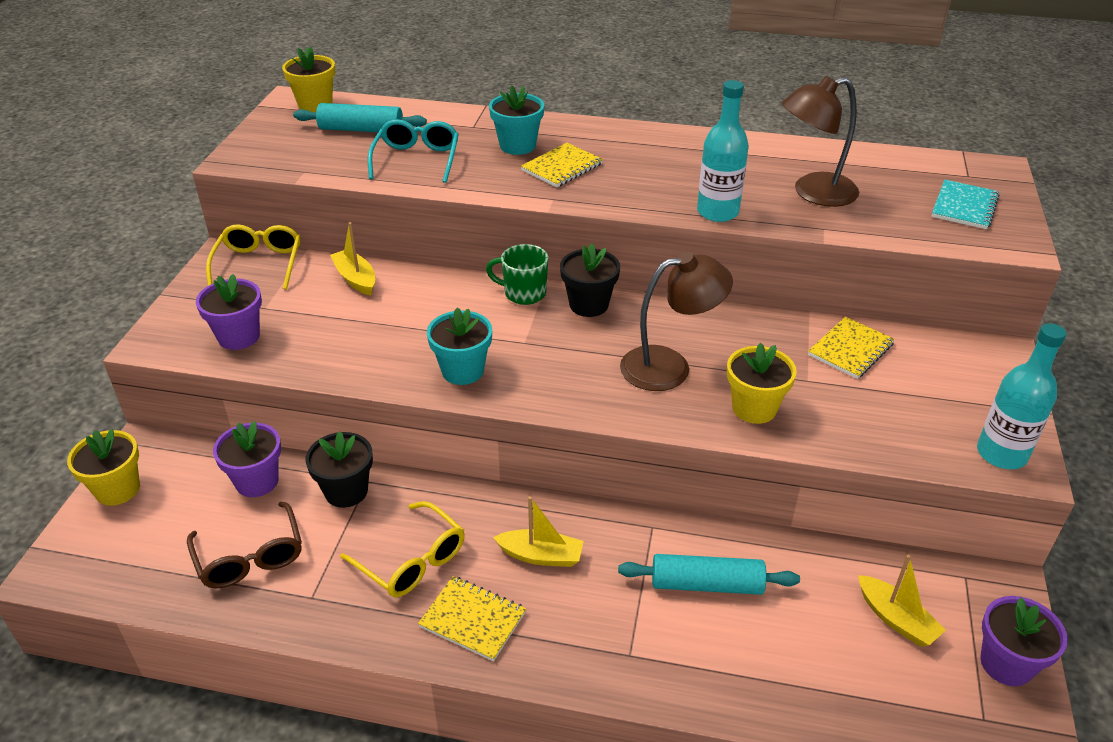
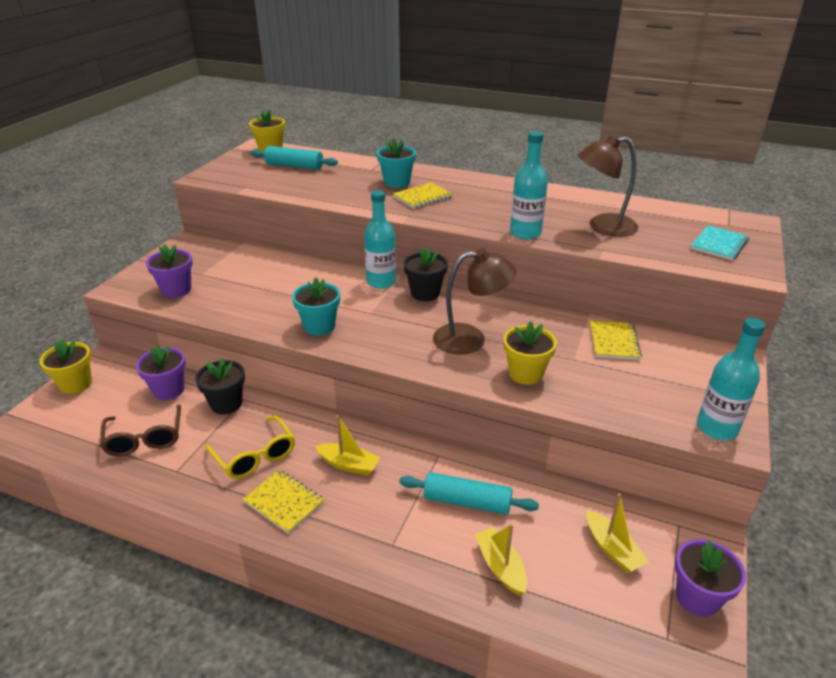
camera: 10 degrees right, 5 degrees down
(259, 264) = (208, 248): yellow glasses -> none
(356, 279) = (268, 262): yellow boat -> yellow boat (500, 566)
(417, 159) = (324, 185): turquoise glasses -> none
(523, 293) = (381, 282): green mug -> turquoise bottle
(850, 349) = (614, 342): yellow notebook -> yellow notebook turned 45 degrees counterclockwise

